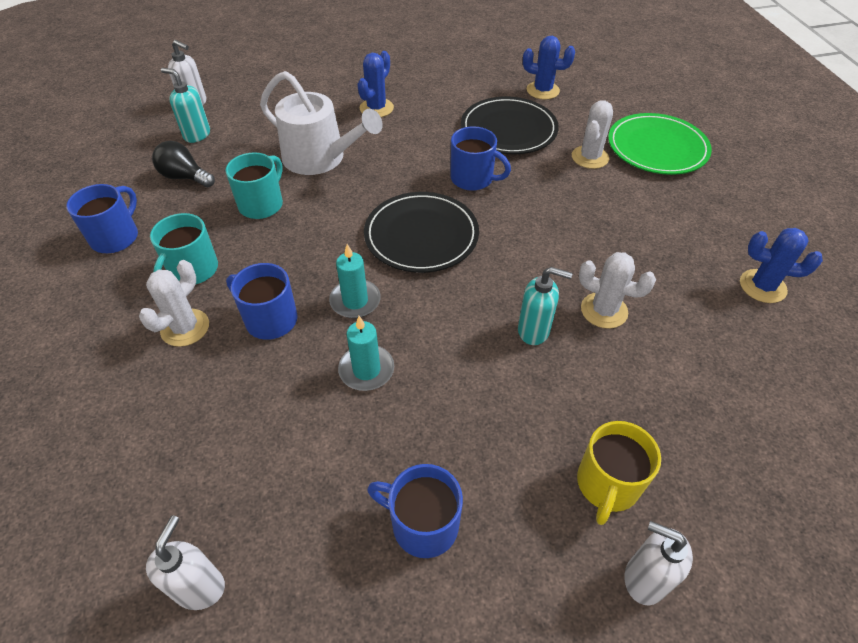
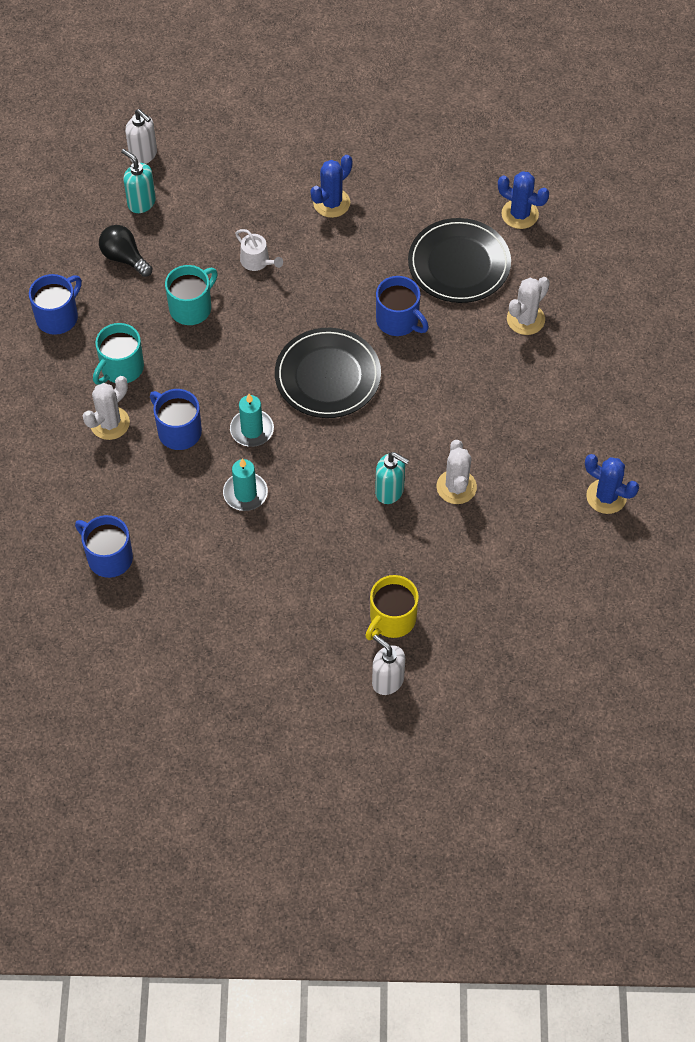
camera: 15 degrees right, 10 degrees up
(200, 587) = (102, 615): white soap dispenser -> none
(320, 158) = (257, 261): white watering can -> white watering can, size x0.46
(423, 524) = (254, 613): blue mug -> blue mug (108, 557)
(604, 310) = (456, 487): white cactus -> white cactus turned 45 degrees clockwise
(657, 148) = (600, 322): green plate -> none

